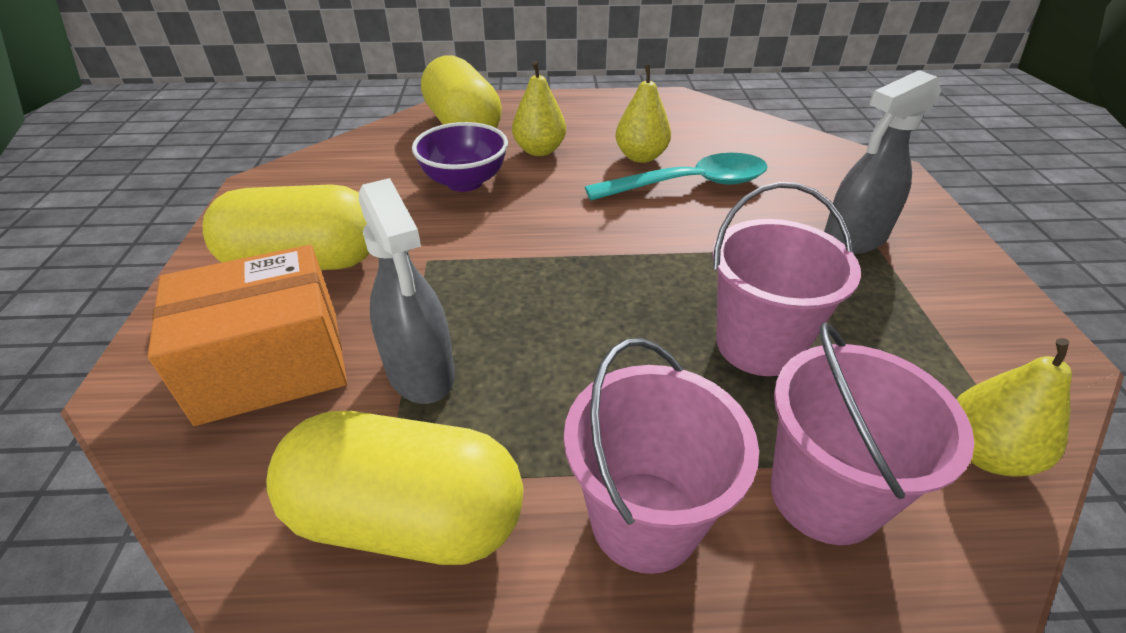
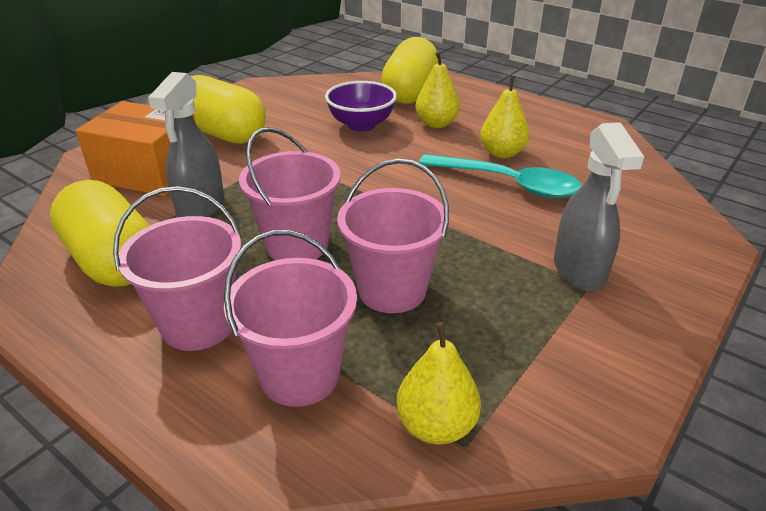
camera: 40 degrees right, 5 degrees down
(602, 352) = (297, 245): none -> pink bucket
(854, 239) = (579, 271): grey spray bottle -> grey spray bottle turned 105 degrees counterclockwise

